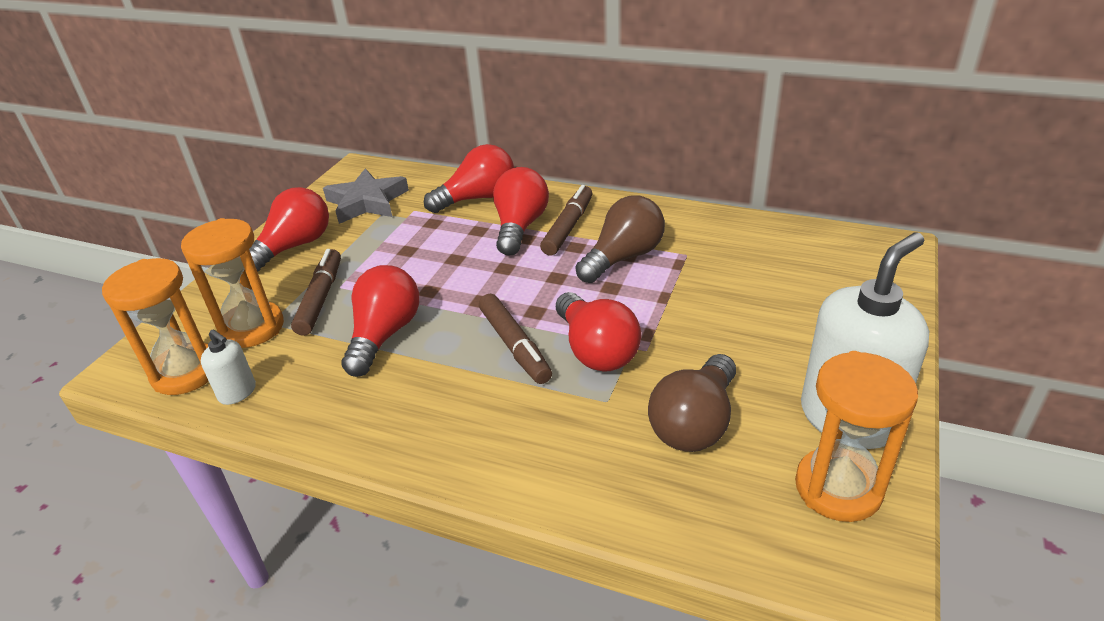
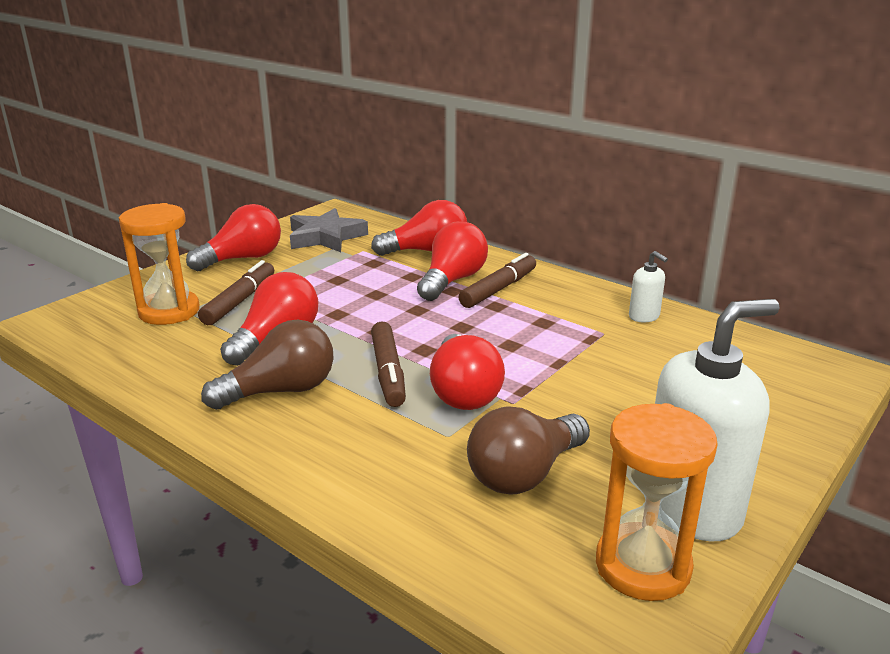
camera: 15 degrees right, 10 degrees down
(186, 372) = (96, 332): orange hourglass -> none
(237, 392) = (127, 356): white soap dispenser -> white soap dispenser (644, 316)
(623, 257) = (538, 323): brown light bulb -> brown light bulb (281, 391)

